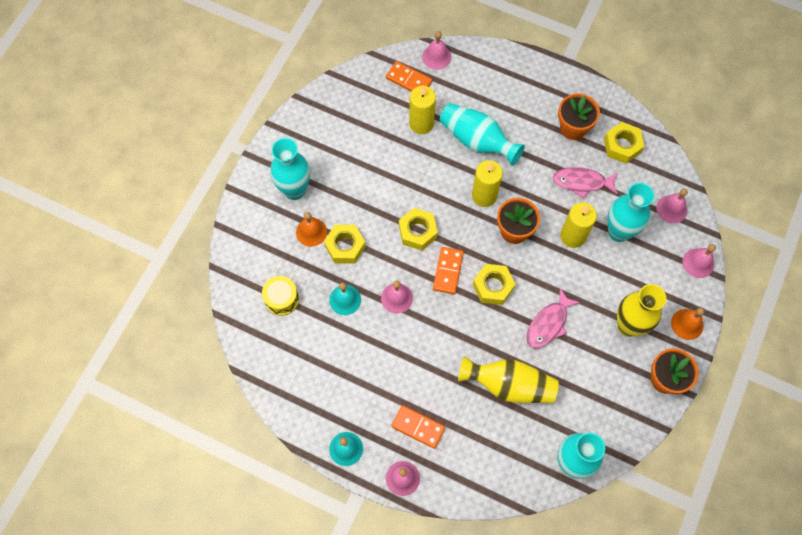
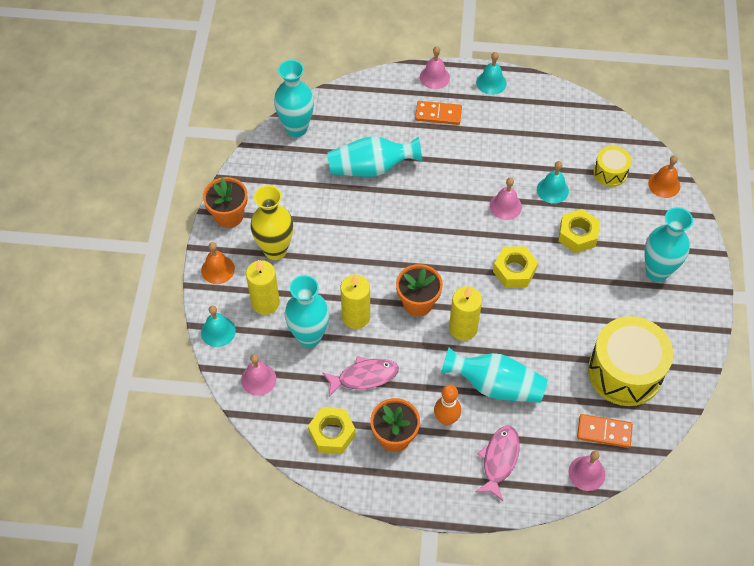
camera: 160 degrees right, 10 degrees down
(311, 232) = (617, 238): orange bell -> orange bell (664, 184)
(368, 118) = (625, 372): none -> yellow drum
(421, 123) = (564, 384): yellow candle -> yellow candle (265, 303)
(448, 271) = (468, 244): orange domino -> none
(493, 286) = (418, 244): yellow nut -> none
(509, 385) = (371, 168): yellow vase -> turquoise vase
(527, 128) = (446, 419): none -> orange bowling pin
(548, 324) = (353, 228): pink fish -> pink fish (499, 460)
(698, 263) = (218, 331): pink bell -> turquoise bell

